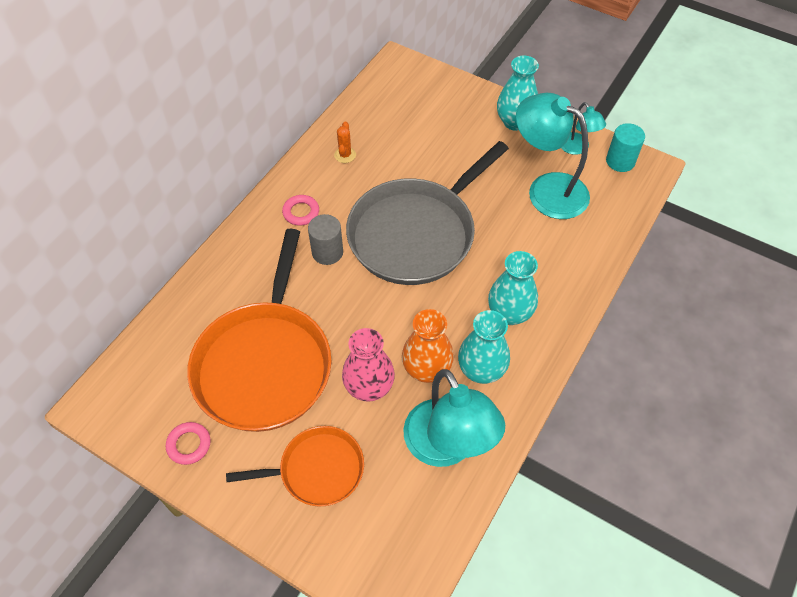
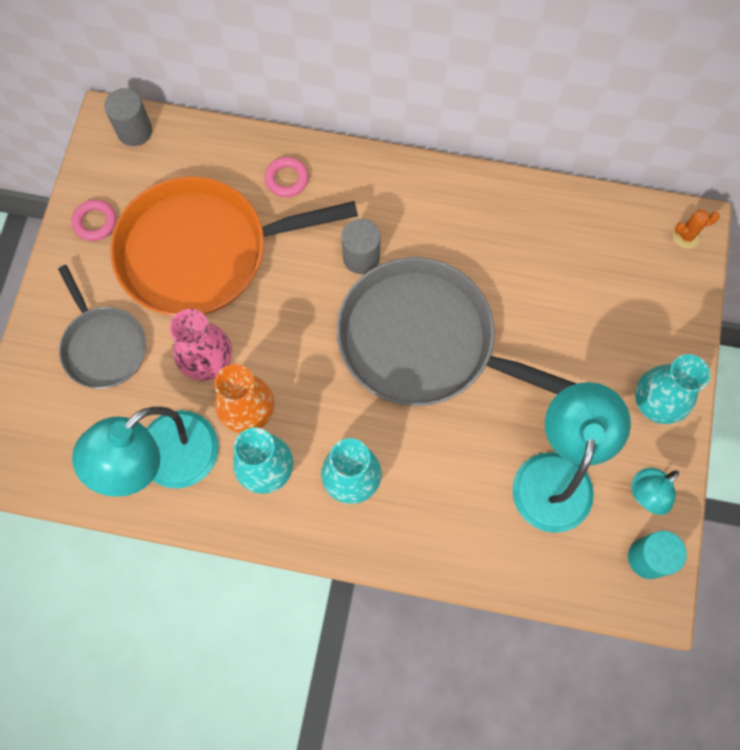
camera: 70 degrees right, 15 degrees up
(114, 386) = (134, 131): none -> grey cylinder
(301, 212) = (404, 209): pink ring -> pink ring (287, 179)
(317, 470) = (103, 346): orange pan -> grey pan
(345, 155) = (508, 223): orange cactus -> orange cactus (686, 236)

